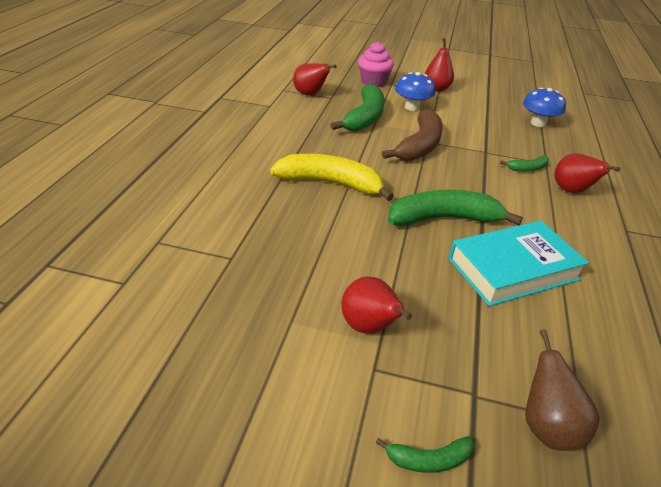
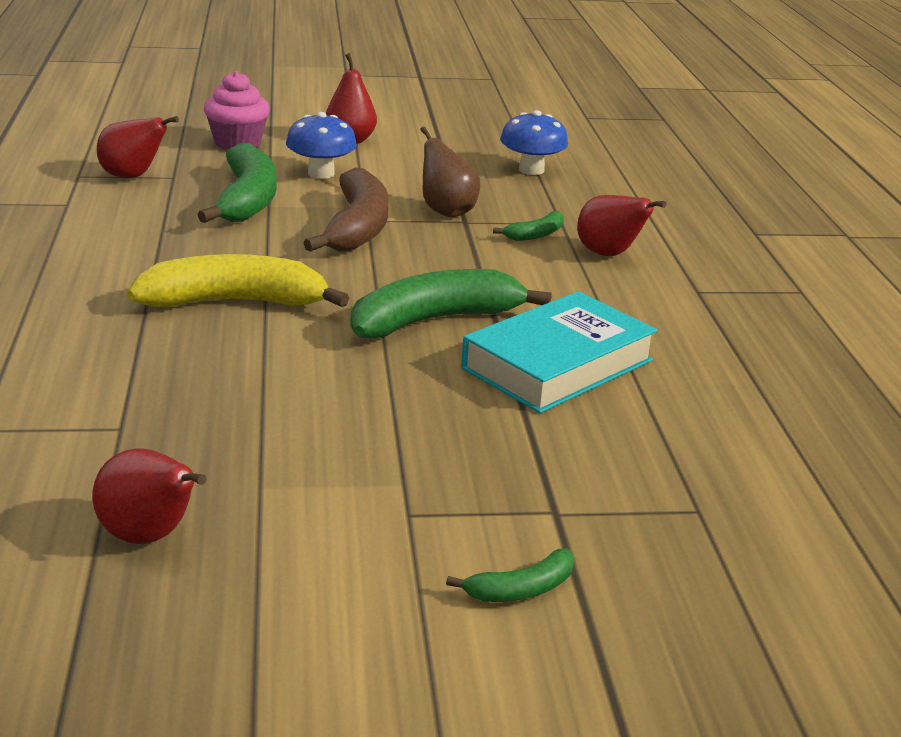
camera: 20 degrees left, 10 degrees down
(369, 327) = (380, 470): red pear -> red pear (150, 536)
(546, 426) = (657, 524): brown pear -> brown pear (446, 211)

